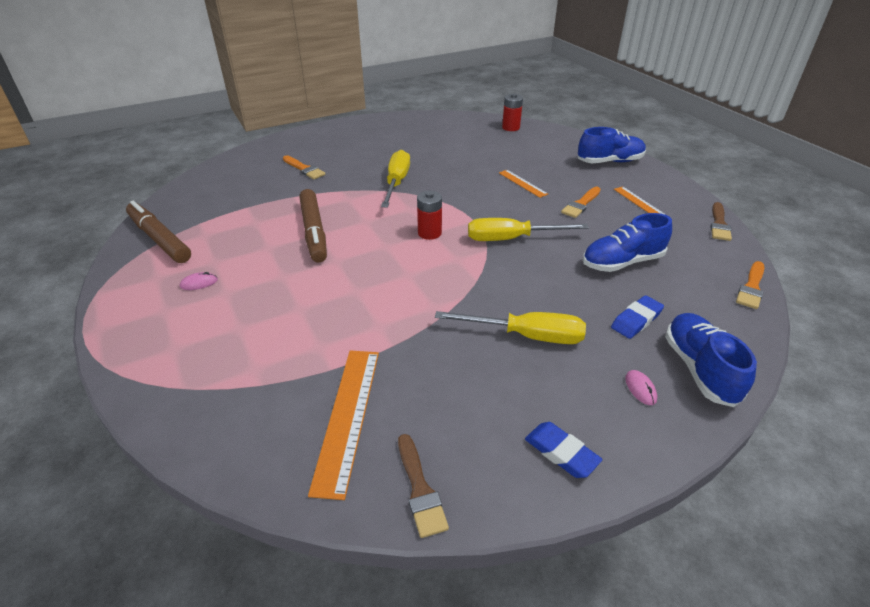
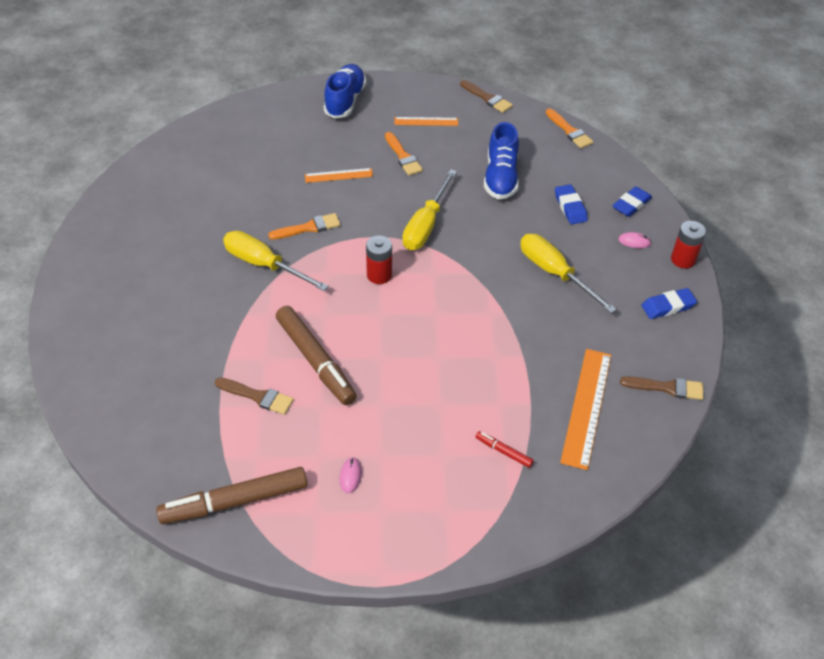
camera: 65 degrees left, 10 degrees up
(257, 367) = (503, 452): none -> red marker
(264, 218) = (257, 396): none -> brown brush
(304, 169) = (167, 333): orange brush -> orange brush (309, 227)
(314, 231) = (315, 360): brown marker -> brown marker turned 45 degrees clockwise
(348, 417) = (587, 407): orange ruler -> orange ruler turned 75 degrees clockwise
(511, 128) = (215, 130): red battery -> red battery (683, 260)
(526, 336) = (554, 273): yellow screwdriver -> yellow screwdriver turned 75 degrees counterclockwise
(699, 369) = (631, 204): blue shoe -> blue eraser

